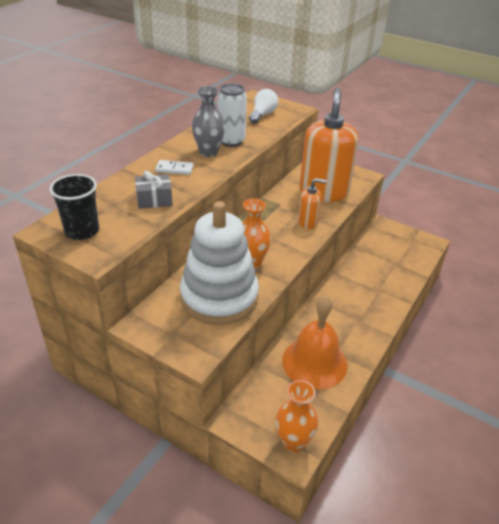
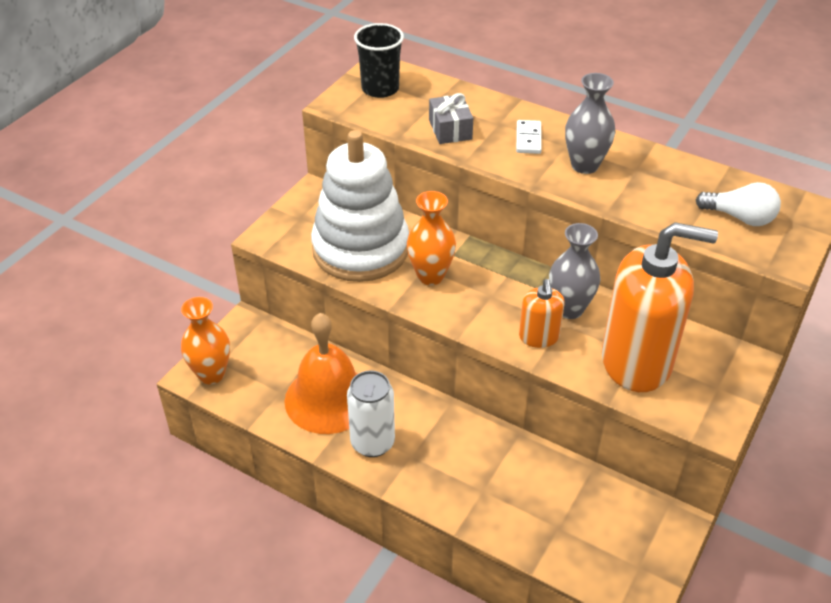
camera: 90 degrees right, 5 degrees up
(231, 141) = (627, 185): white can -> white can (372, 443)
(283, 209) = (569, 309): none -> grey vase

